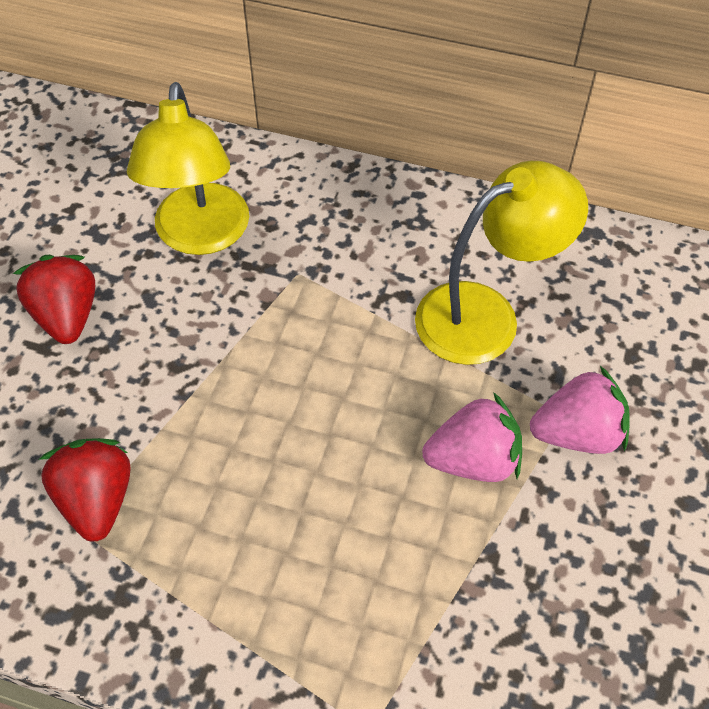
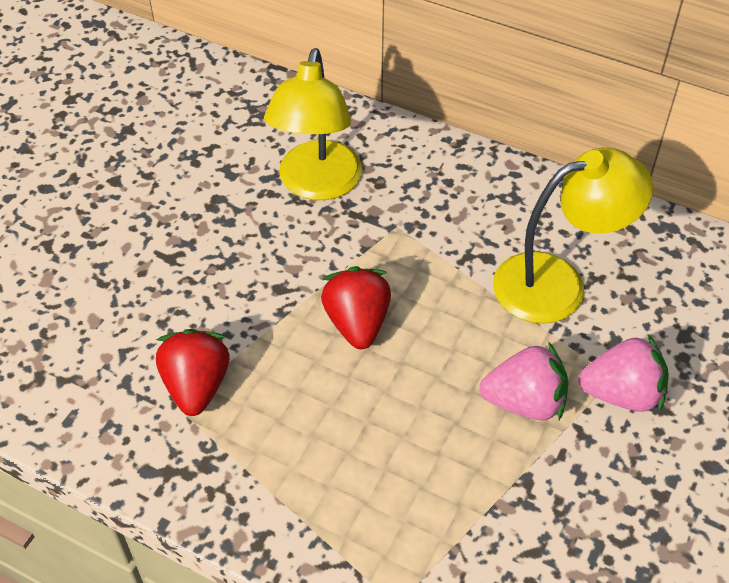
camera: 10 degrees right, 5 degrees down
(67, 316) = (193, 235): red strawberry -> red strawberry (357, 323)

